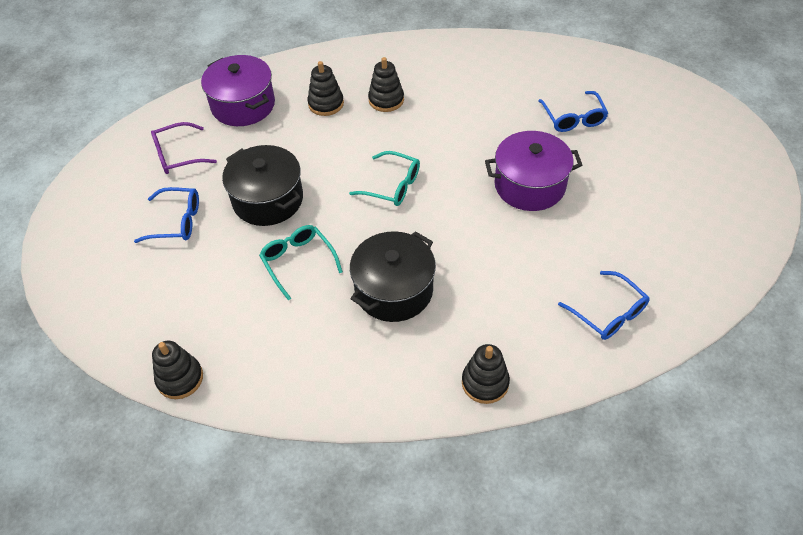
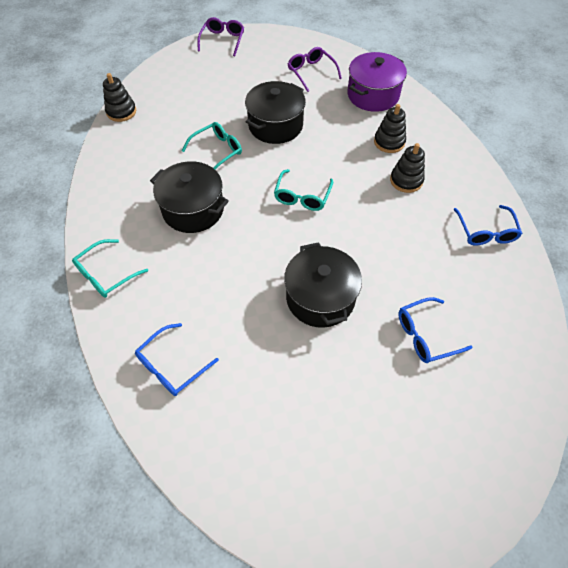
camera: 80 degrees right, 5 degrees up
(61, 246) = (222, 40): none -> purple glasses
(176, 221) = (248, 84): blue glasses -> blue glasses (485, 232)
(485, 383) = (106, 274): black stacking toy -> turquoise glasses
(529, 185) = (320, 298): purple pot -> black pot

